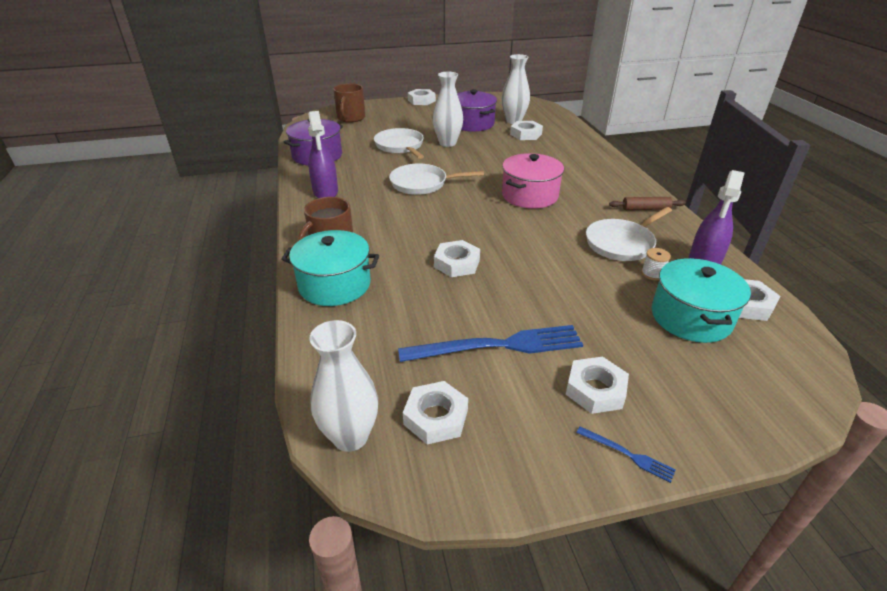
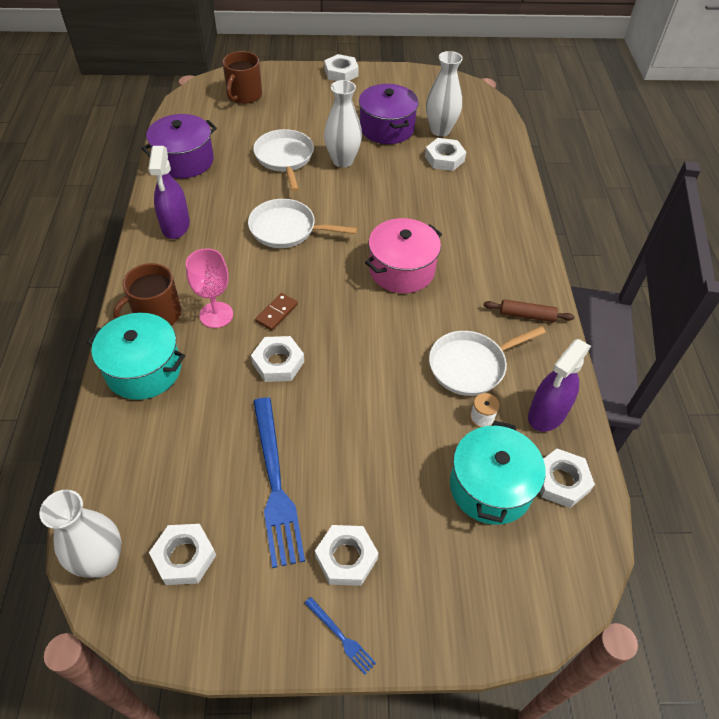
camera: 10 degrees right, 15 degrees up
(386, 241) = (216, 315): none -> pink goblet
(439, 233) = (277, 313): none -> brown domino
(498, 346) = (275, 484): blue fork -> blue fork turned 75 degrees clockwise

